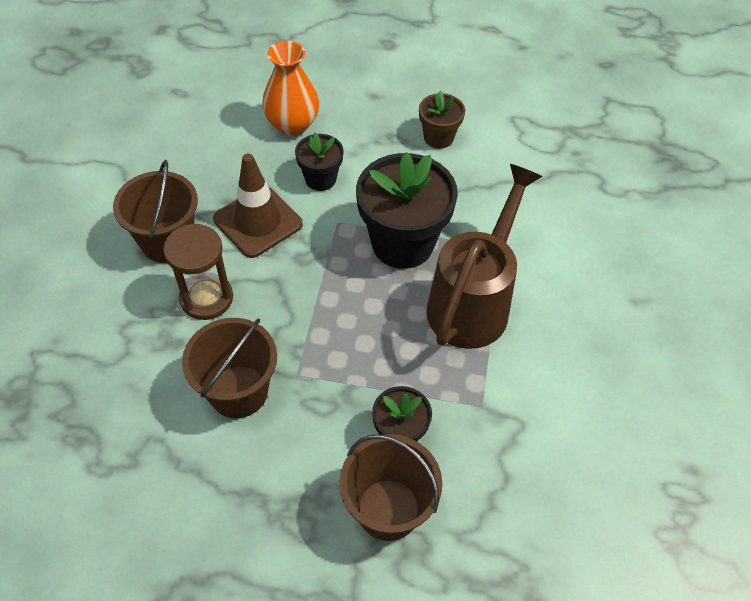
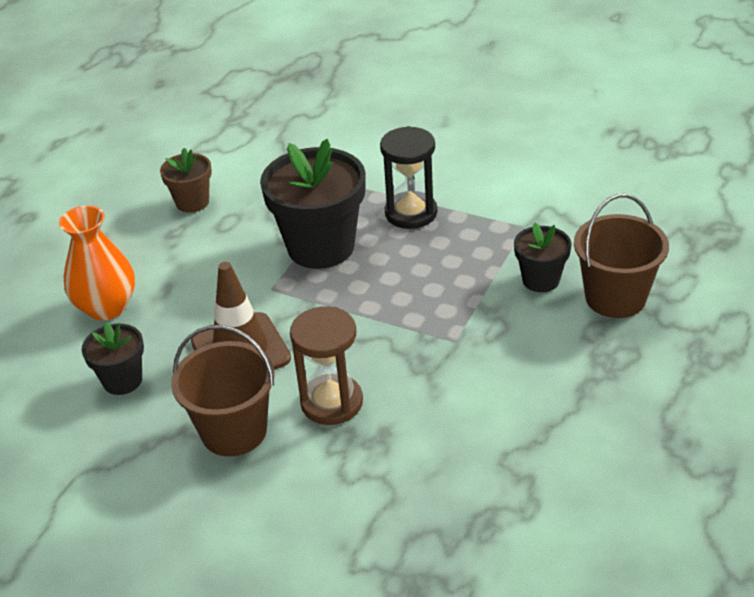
camera: 70 degrees left, 15 degrees down
(238, 391) = (462, 386): brown bucket -> none
(320, 179) = (203, 294): black flower pot -> black flower pot (122, 380)
(473, 302) = (411, 213): brown watering can -> black hourglass

